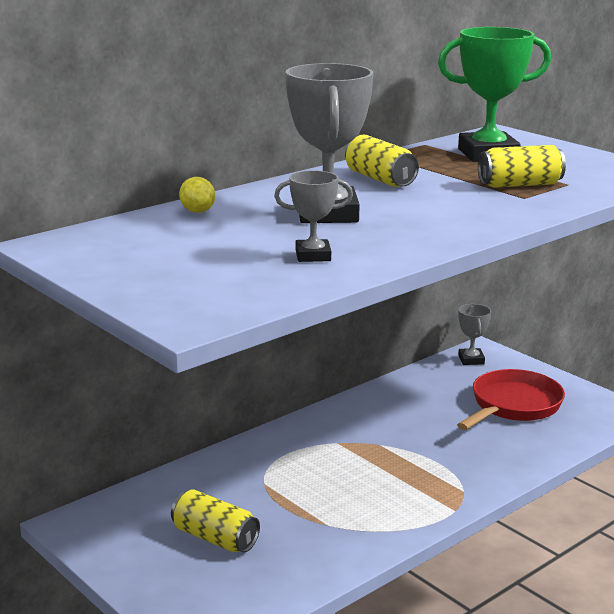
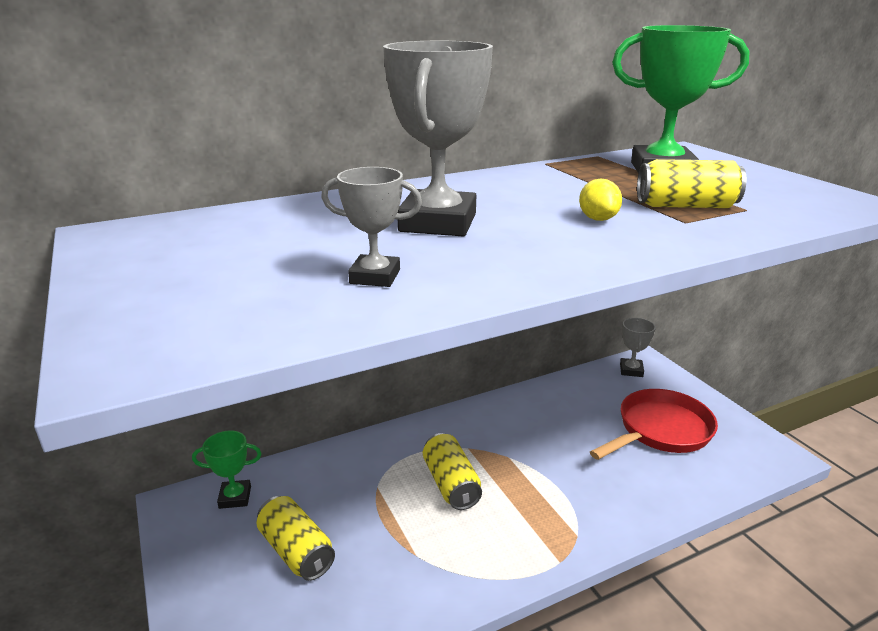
camera: 15 degrees right, 5 degrees up
(127, 510) = (235, 497): none -> green trophy
(197, 211) = (302, 208): yellow lemon -> yellow lemon (598, 219)
(380, 179) = (526, 188): yellow can -> yellow can (451, 484)

